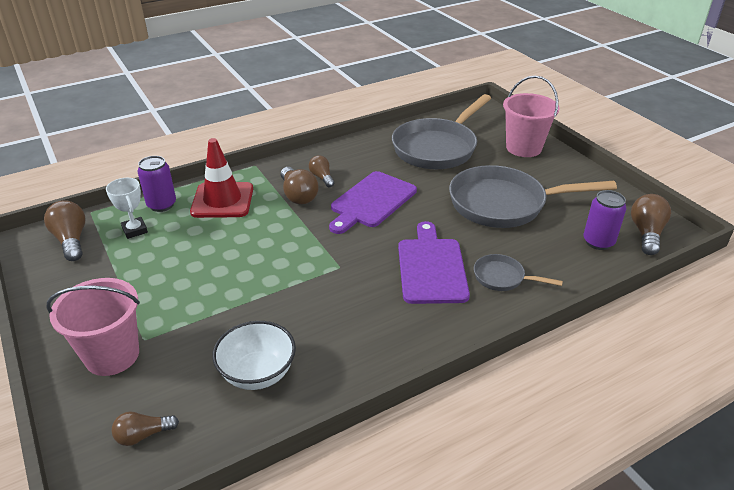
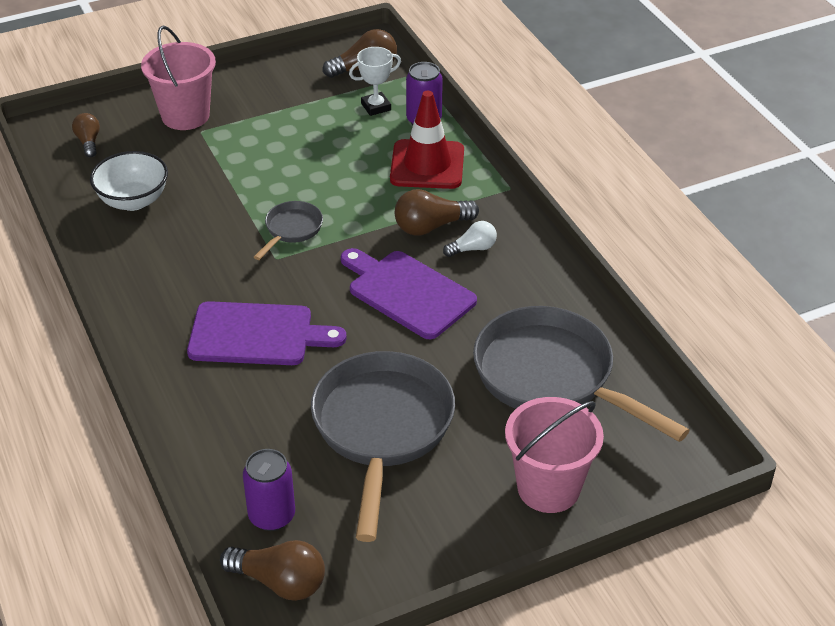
camera: 95 degrees right, 5 degrees up
(322, 177) = (473, 248): brown light bulb -> white light bulb
(502, 278) = (221, 397): grey pan -> grey pan (291, 230)

